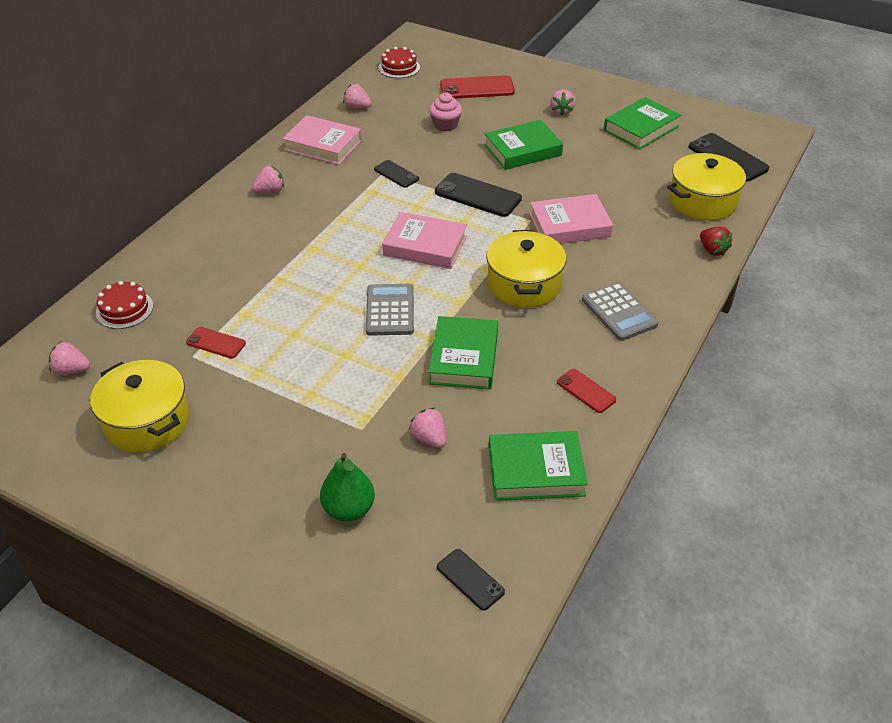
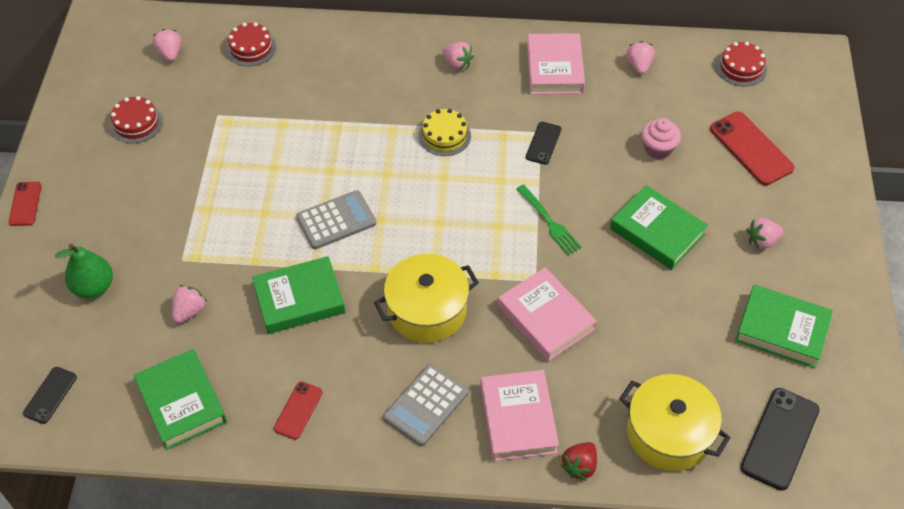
camera: 65 degrees right, 10 degrees up
(147, 421) = (136, 123): yellow pot -> red cake
(216, 343) = (239, 122): red phone -> red phone (25, 204)
(344, 221) = (444, 135): none -> yellow cake
(425, 246) = (443, 210): pink book -> pink book (518, 419)
(477, 195) = (549, 222): black phone -> green fork

